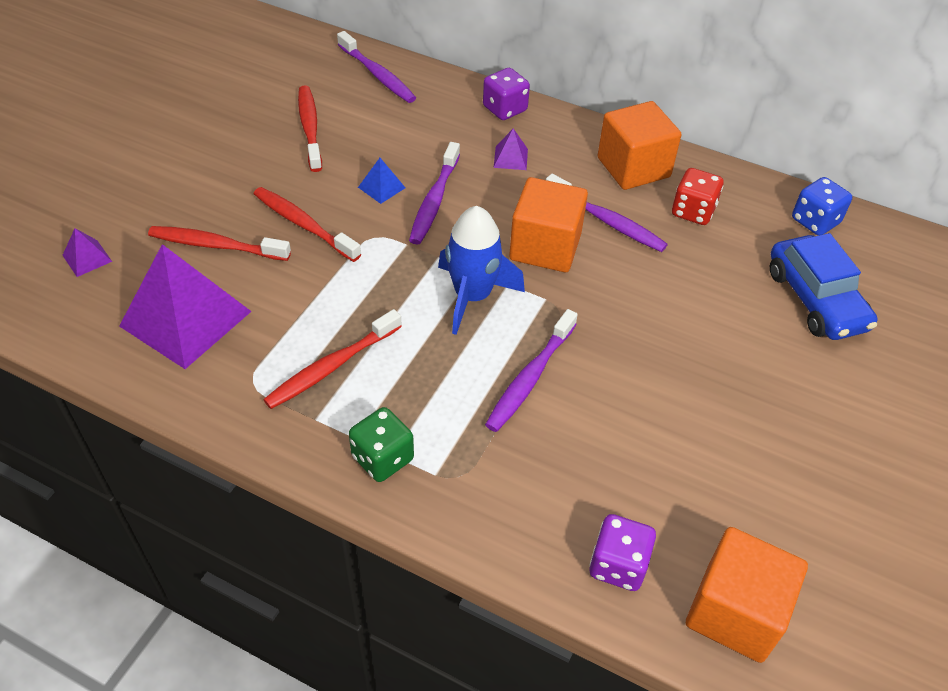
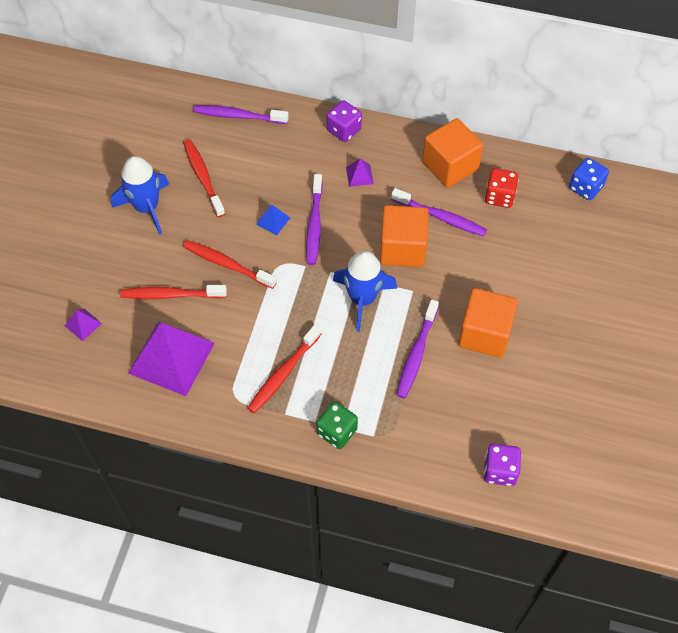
camera: 10 degrees left, 10 degrees up
(227, 146) = (147, 207): none -> blue rocket
(377, 75) = (238, 116): purple toothbrush -> purple toothbrush turned 150 degrees clockwise
(735, 611) = (574, 485): orange cube -> orange cube (484, 334)
(816, 299) = (594, 253): blue car -> none

